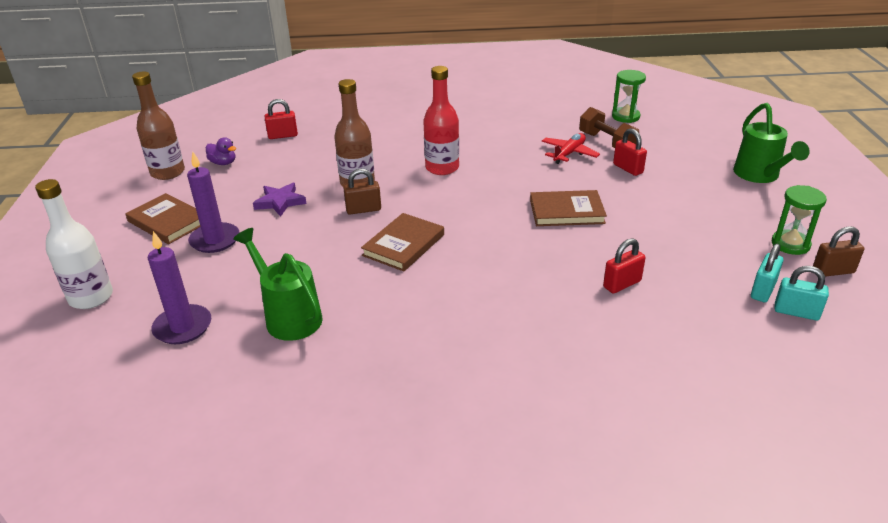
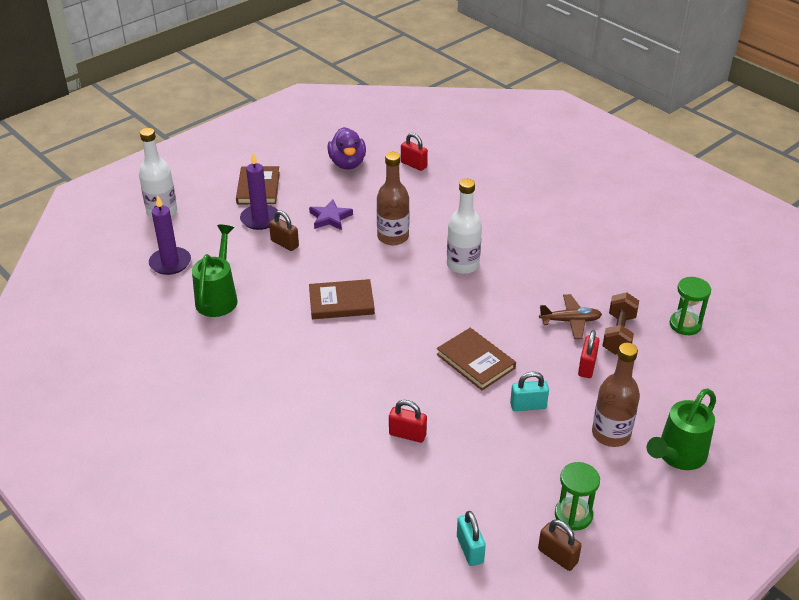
camera: 50 degrees right, 5 degrees up
(168, 172) = (309, 149): brown bottle -> brown bottle (611, 434)
(223, 163) = (347, 163): purple duck -> purple duck, size x1.75
(363, 209) = (363, 259): brown padlock -> brown padlock (284, 244)
(442, 168) = (462, 265): red bottle -> white bottle
(569, 153) = (570, 321): red plane -> brown plane
(763, 290) = (481, 519): turquoise padlock -> turquoise padlock (528, 406)

